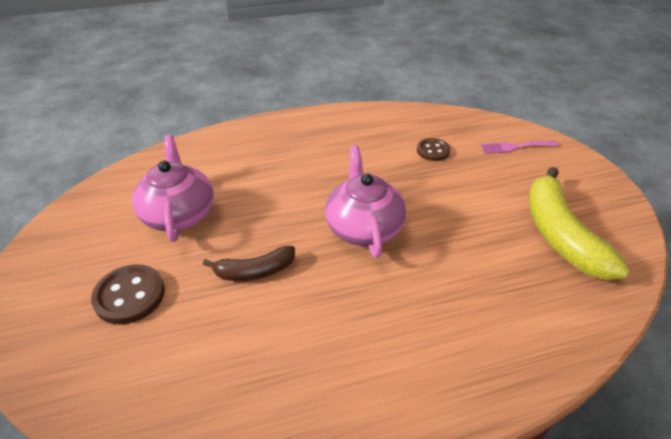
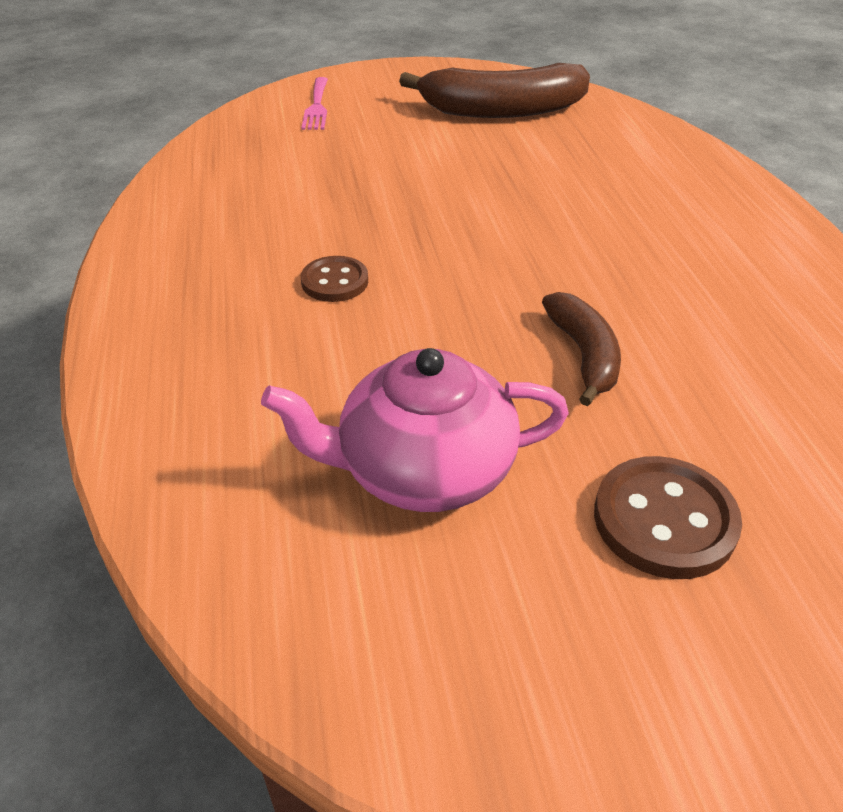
camera: 85 degrees left, 0 degrees up
(363, 227) = (480, 243): pink teapot -> none
(433, 151) = (302, 167): brown button -> brown button (335, 281)
(560, 234) = (502, 110): yellow banana -> brown banana

